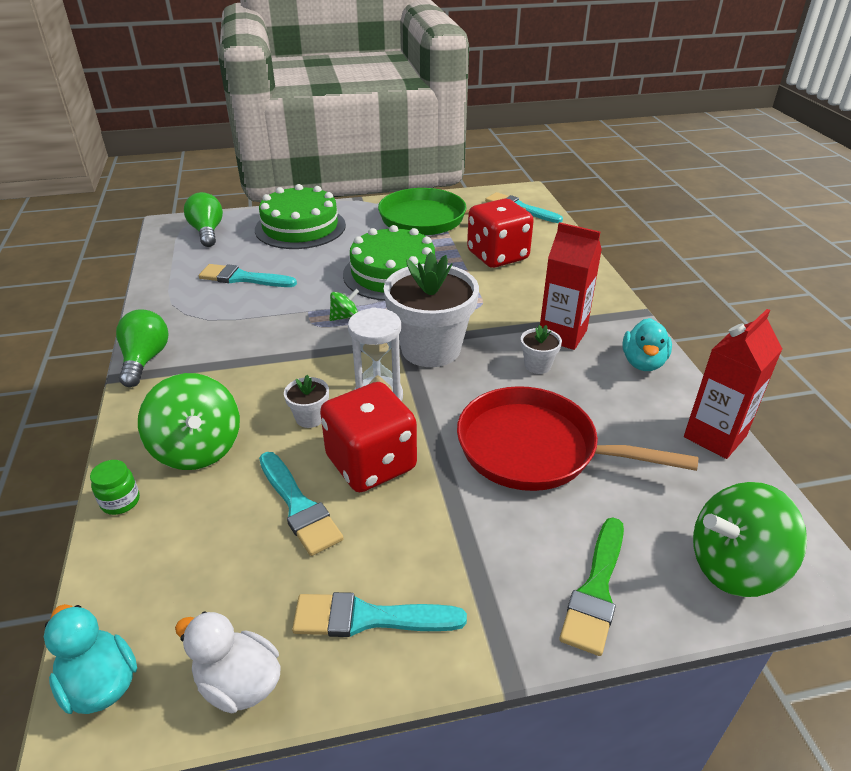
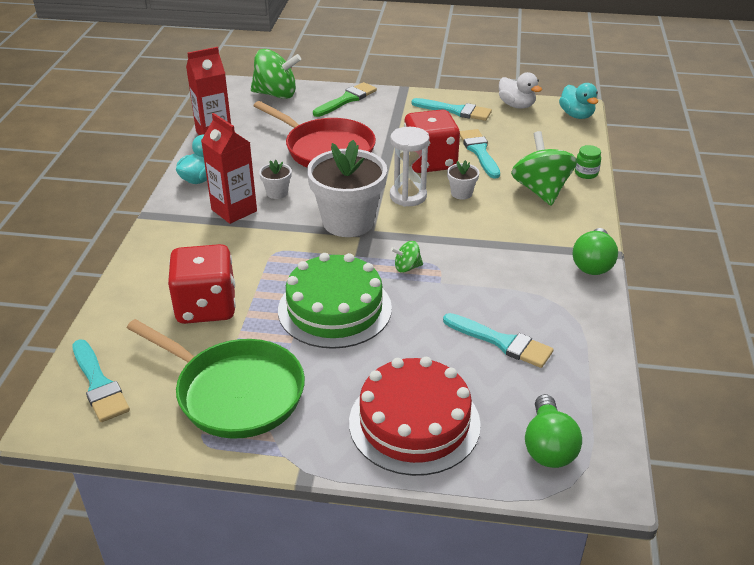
camera: 160 degrees left, 0 degrees up
(300, 227) = (414, 422): green cake -> red cake

